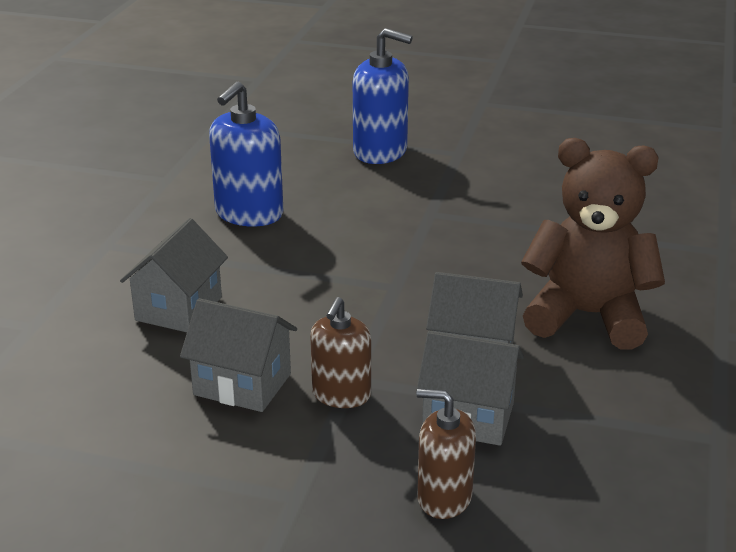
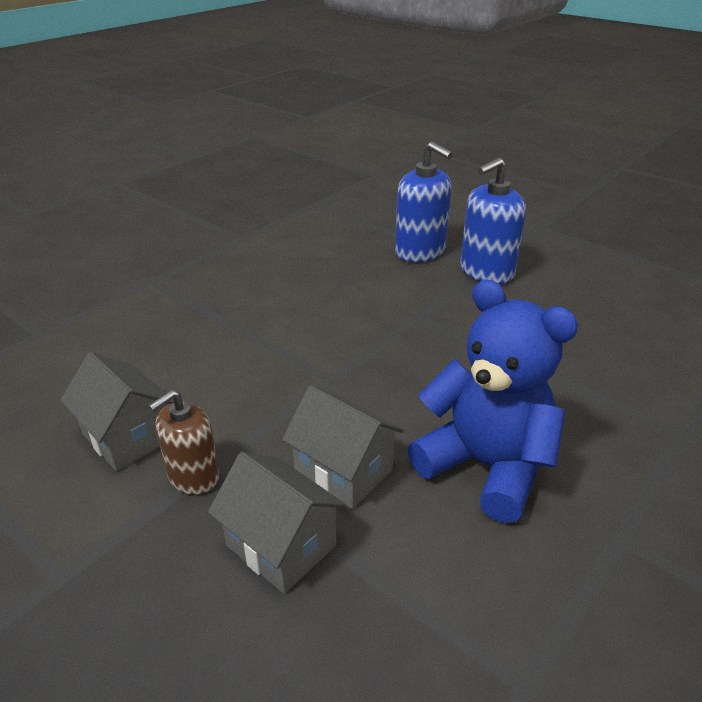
camera: 25 degrees right, 5 degrees up
(178, 308) = (148, 349): grey house -> none
(249, 213) = (273, 280): blue soap dispenser -> blue soap dispenser (486, 271)
(444, 497) = (180, 638): brown soap dispenser -> none
(587, 316) = (485, 466): brown teddy bear -> blue teddy bear

